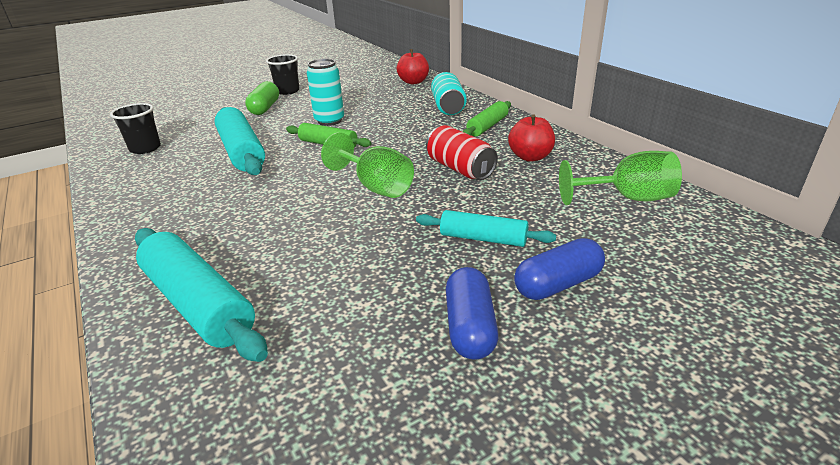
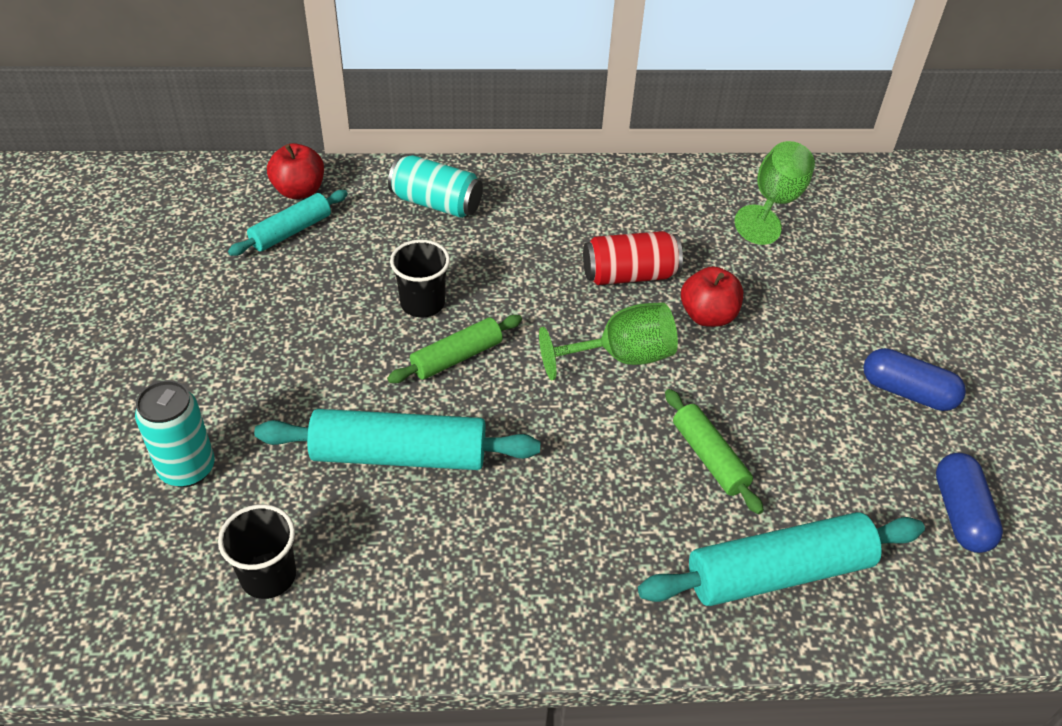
camera: 65 degrees left, 15 degrees up
(265, 108) = (230, 384): green capsule -> none
(287, 91) = (171, 335): black cup -> black cup (422, 303)
(329, 121) = (370, 329): turquoise can -> turquoise can (187, 469)
(483, 238) = (784, 325): turquoise rolling pin -> turquoise rolling pin (291, 231)
(487, 126) = (534, 202): green rolling pin -> green rolling pin (709, 458)
(530, 157) = (644, 213): red apple -> red apple (708, 316)
(557, 284) = (878, 316): blue capsule -> blue capsule (960, 513)

